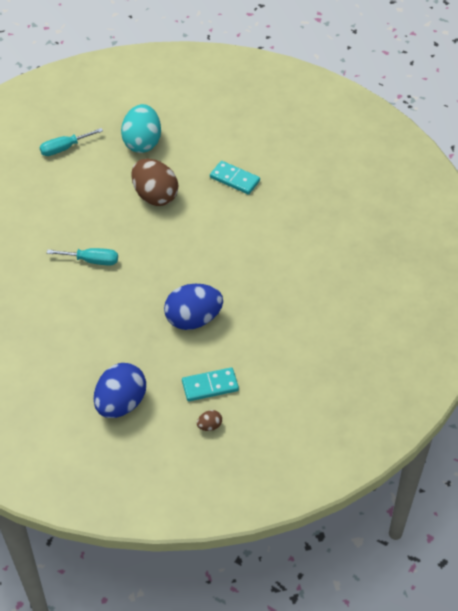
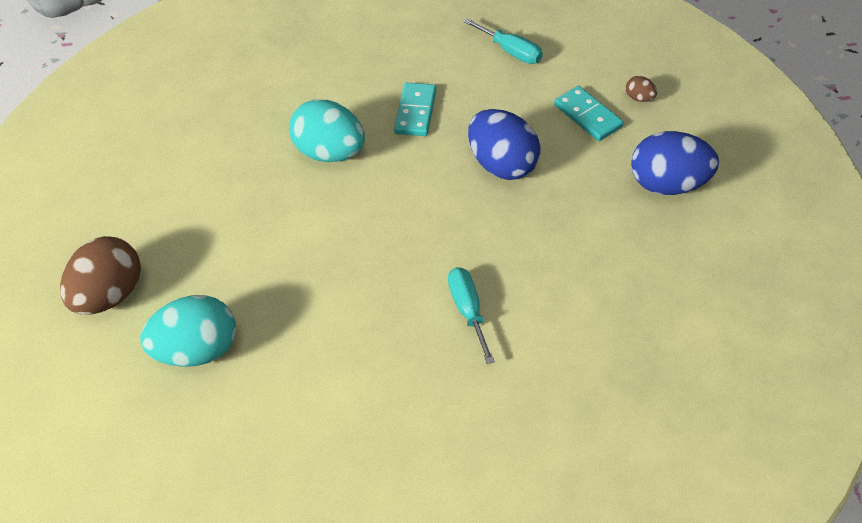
camera: 110 degrees left, 0 degrees up
(64, 148) = (250, 458): turquoise screwdriver -> turquoise screwdriver (511, 51)
(155, 196) = (307, 288): brown egg -> brown egg (110, 295)
(234, 179) = (235, 210): turquoise domino -> turquoise domino (416, 112)
(257, 235) = (330, 152): none -> turquoise egg

